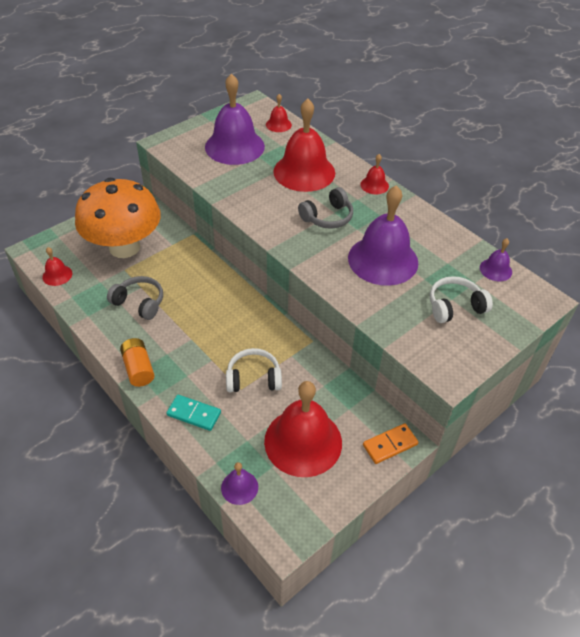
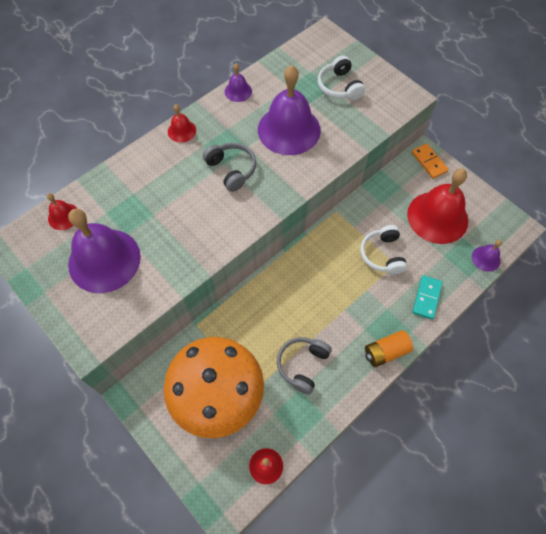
camera: 90 degrees left, 15 degrees up
(304, 172) = (157, 190): red bell -> none
(495, 269) = (294, 57): purple bell -> purple bell (238, 91)

